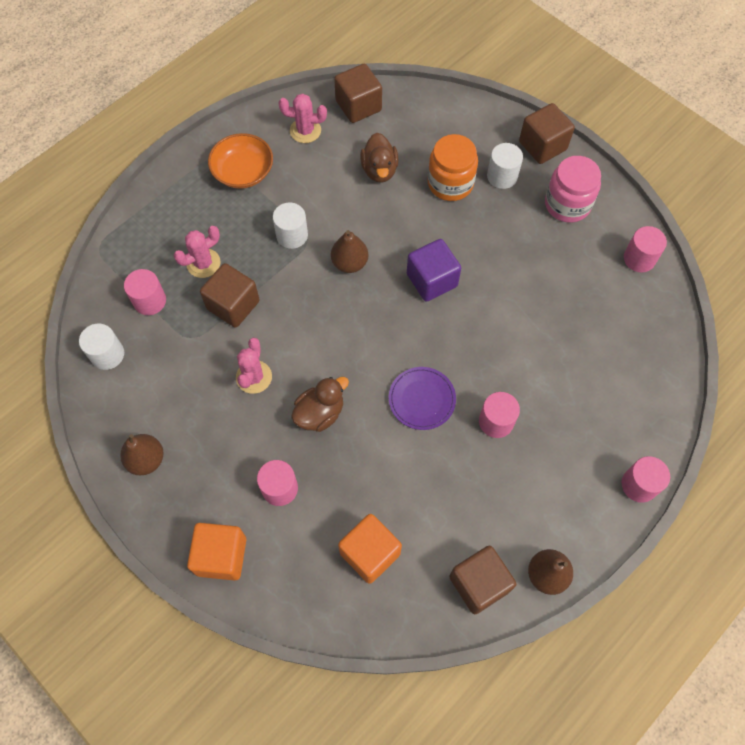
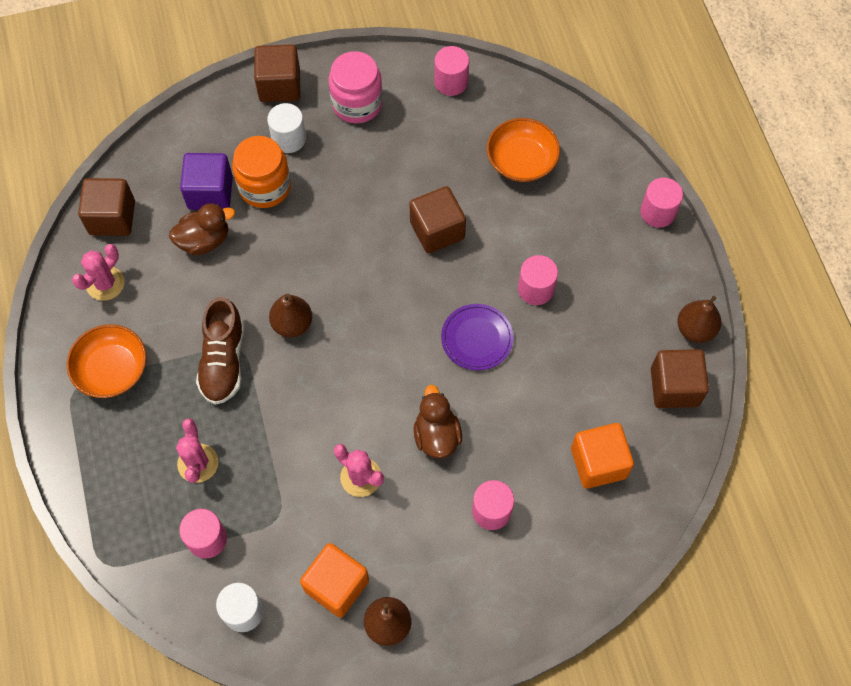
camera: 60 degrees left, 0 degrees up
(221, 556) = (528, 598): orange cube -> orange cube (336, 585)
(233, 305) = (267, 457): brown cube -> brown cube (437, 230)
(292, 235) = (223, 361): white cylinder -> brown shoe
(379, 170) = (204, 240): brown duck -> brown duck turned 45 degrees counterclockwise
(432, 280) = (360, 262): purple cube -> purple cube (210, 193)
(607, 349) = (521, 161): none -> orange bowl

